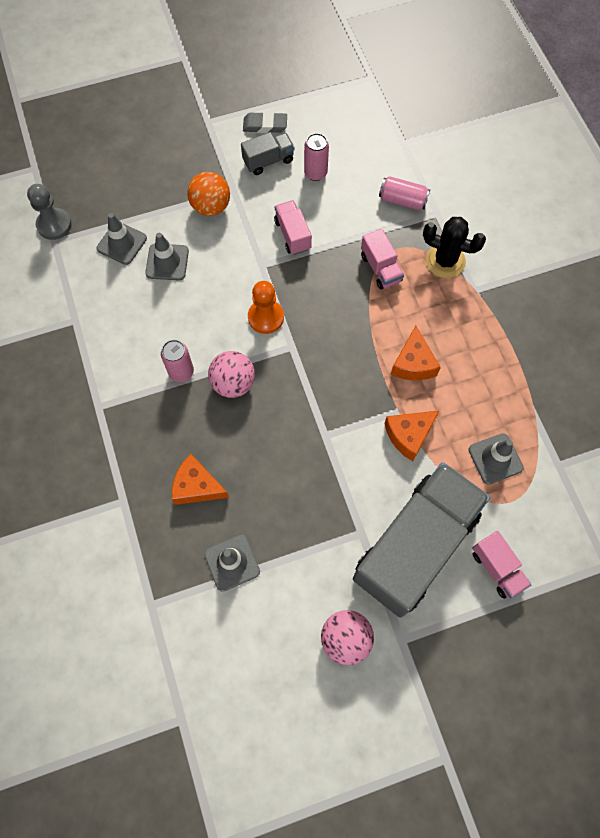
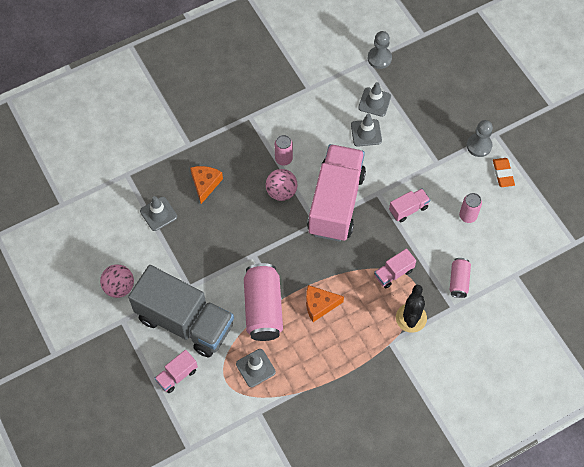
camera: 80 degrees right, 5 degrees down
(211, 207) = (419, 151): orange ball -> none
(219, 141) = (479, 146): none -> grey pawn
(265, 125) = (503, 173): grey eraser -> orange eraser
(266, 317) = (336, 203): orange pawn -> pink truck
(268, 161) = (470, 182): grey truck -> none
(409, 435) = (263, 308): orange cheese -> pink can

